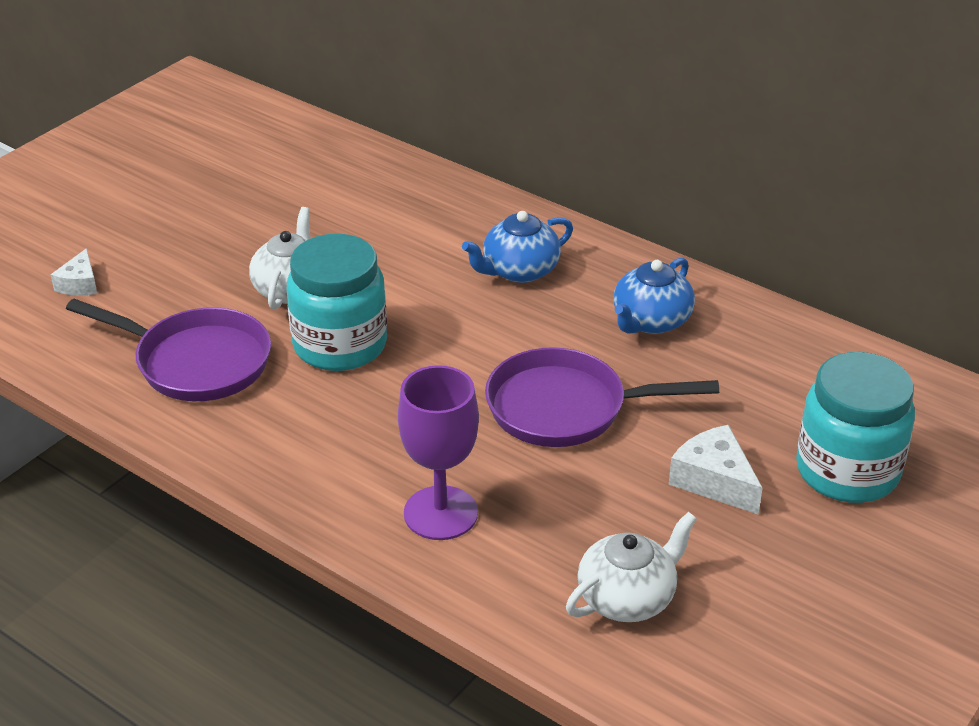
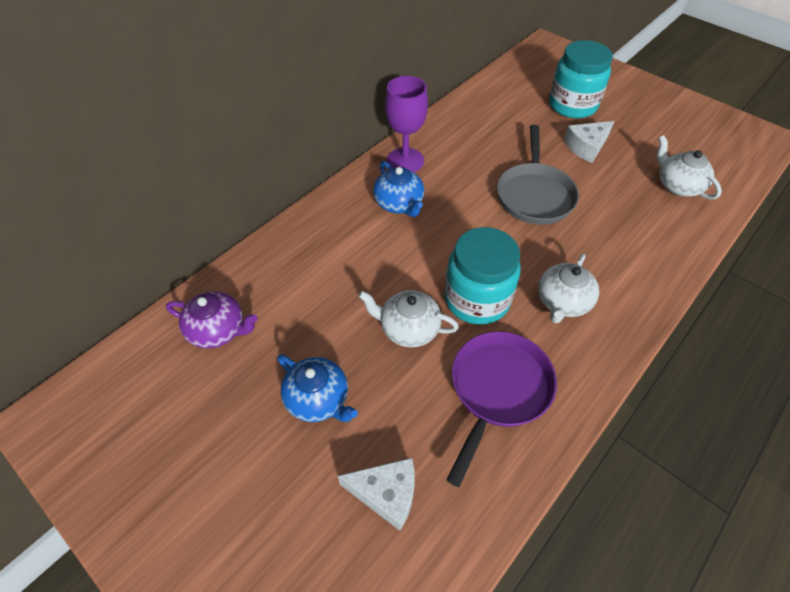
camera: 85 degrees left, 15 degrees up
(79, 284) = (386, 494): white cheese -> white cheese, size x1.55
(291, 156) = (218, 330): none -> purple teapot
(337, 426) = (562, 302): none -> white teapot
(440, 513) = (633, 253): purple goblet -> purple goblet (405, 161)
(565, 408) = (534, 195): purple pan -> grey pan
(650, 321) = (454, 154): blue teapot -> blue teapot (318, 399)

